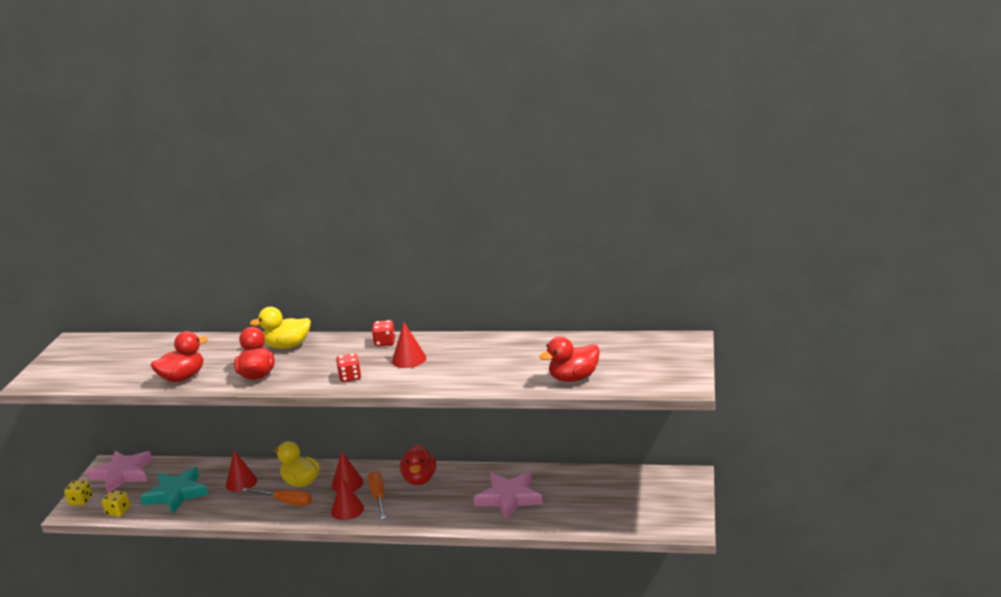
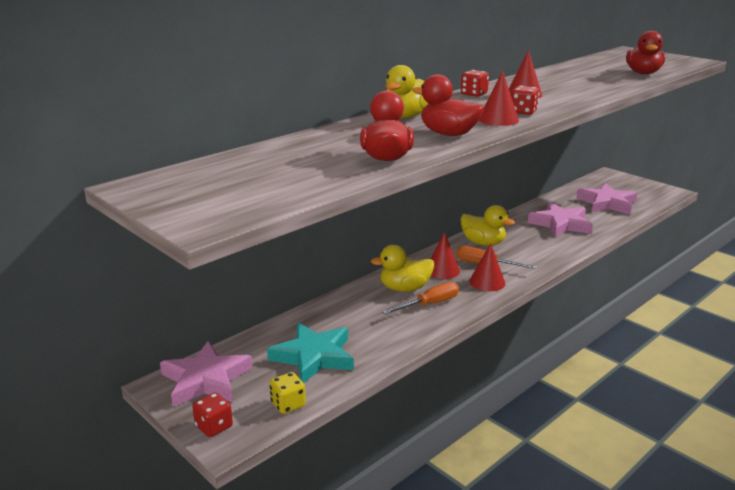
camera: 55 degrees left, 0 degrees up
(80, 501) = (214, 426): yellow dice -> red dice
(241, 482) = (354, 316): red cone -> red cone (498, 119)
(419, 479) = (483, 243): red duck -> yellow duck
(597, 503) = (607, 203): none -> pink star

